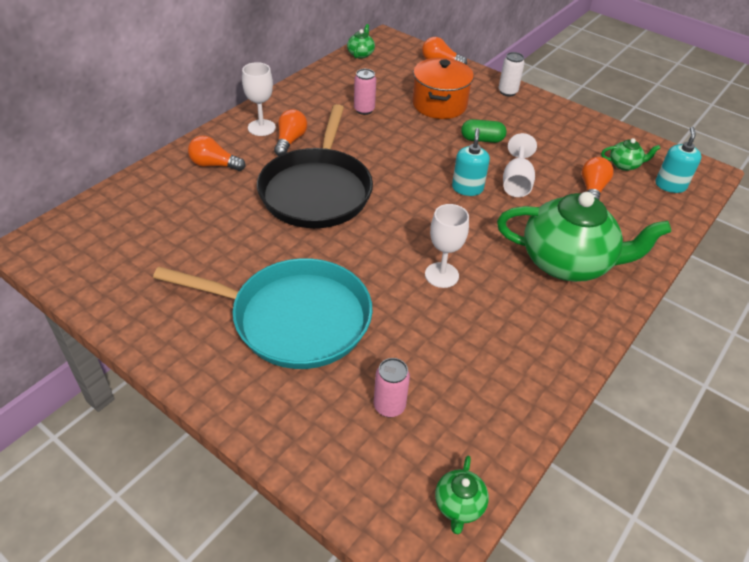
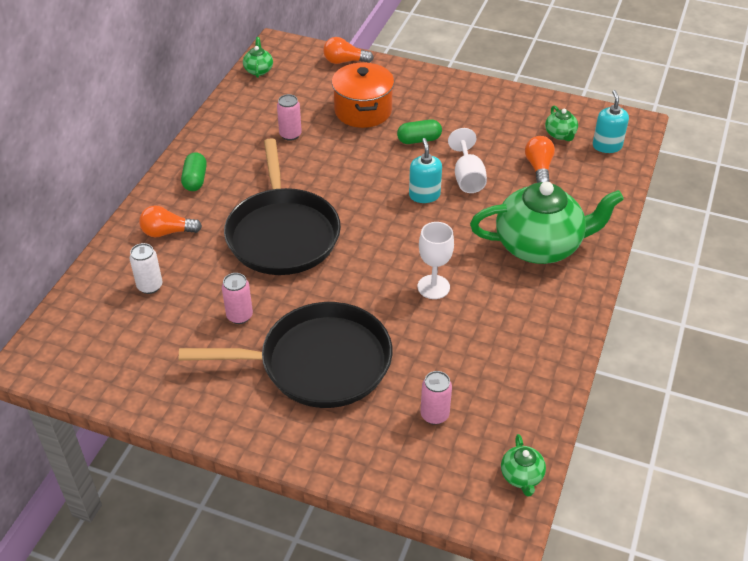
camera: 15 degrees left, 0 degrees up
(240, 254) = (239, 316): none -> pink can
(261, 128) = (195, 180): white goblet -> green capsule
(290, 141) = (231, 187): orange light bulb -> none
(294, 318) = (318, 363): turquoise pan -> black pan
(507, 92) = (424, 80): white can -> white can (150, 286)
(624, 165) = (560, 134): green teapot -> green teapot turned 90 degrees clockwise

